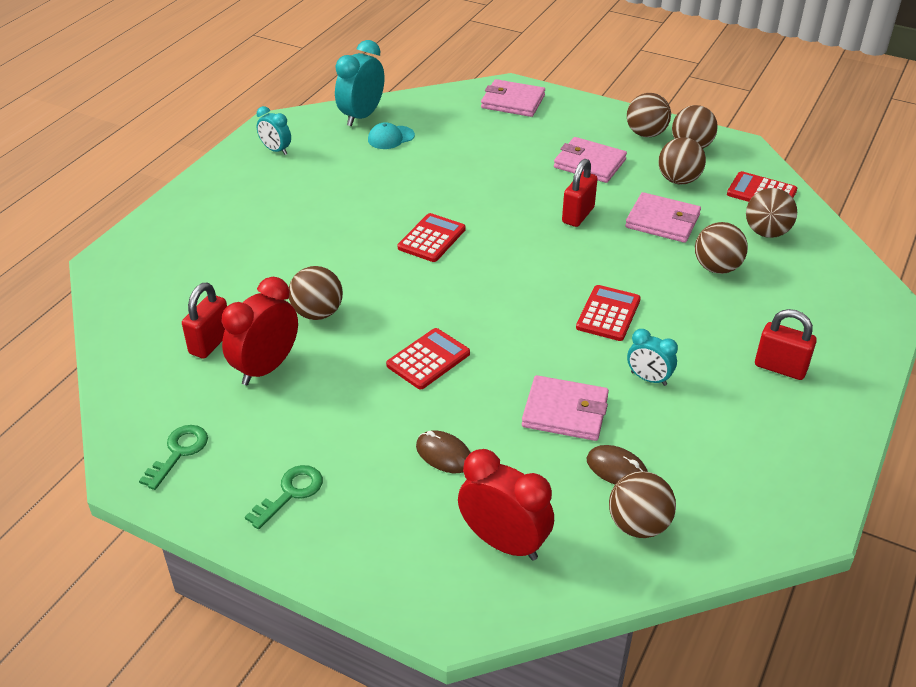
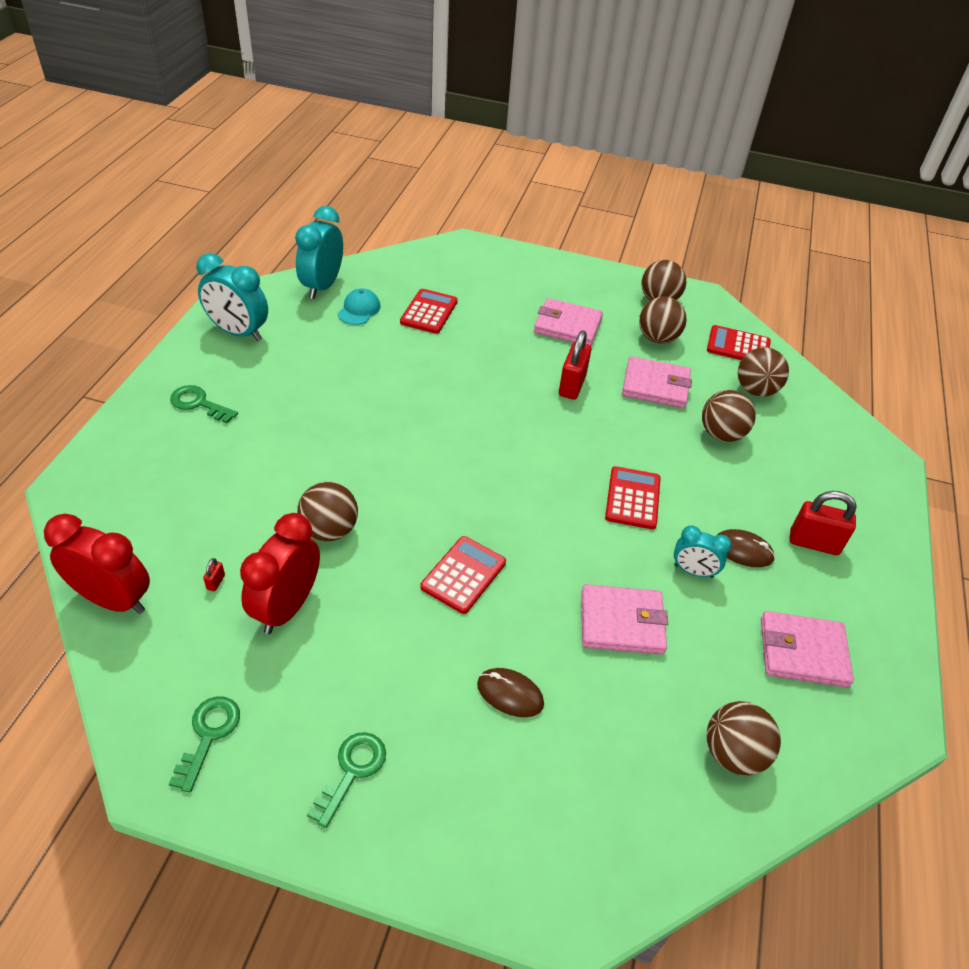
camera: 15 degrees left, 5 degrees up
(210, 343) = (216, 582): red padlock -> red padlock, size x0.42
(228, 205) = (199, 404): none -> green key
(276, 150) = (238, 332): turquoise clock -> turquoise clock, size x1.70
(391, 138) = (359, 309): turquoise cap -> turquoise cap turned 150 degrees clockwise
(431, 238) = (430, 426): red calculator -> red calculator (429, 312)
(504, 543) = (602, 799): red clock -> red clock (114, 600)
(513, 102) = (473, 261): pink wallet -> pink wallet (803, 652)
(617, 469) = (692, 686): brown mouse -> brown mouse (743, 550)
(646, 134) = (612, 289): brown ball -> none

